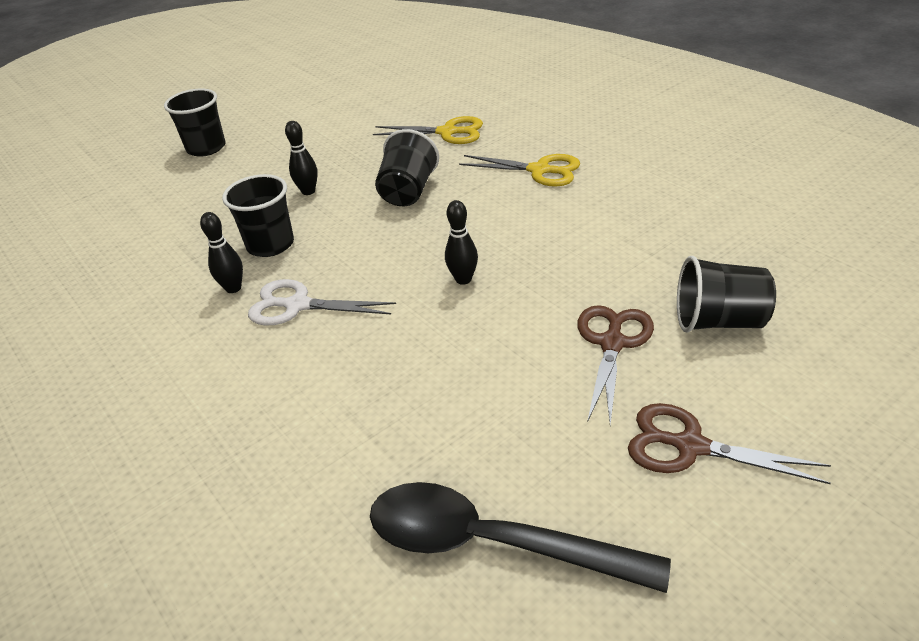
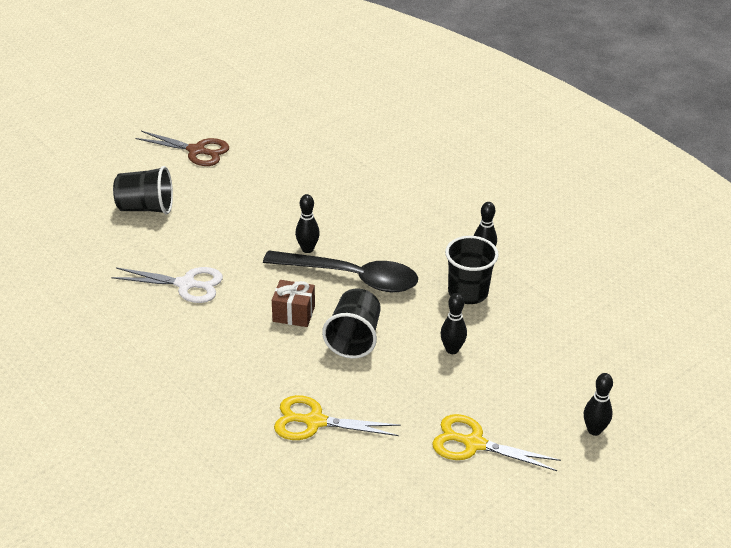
camera: 175 degrees right, 0 degrees up
(206, 148) = (594, 430): black cup -> black bowling pin
(298, 305) = (428, 239): white scissors -> white scissors (186, 284)
(474, 207) = (293, 314): none -> brown gift
(491, 543) = (303, 123): black spoon -> black spoon (352, 278)
(539, 170) = (227, 352): yellow scissors -> yellow scissors (474, 443)
(612, 343) = (217, 200): brown scissors -> none

